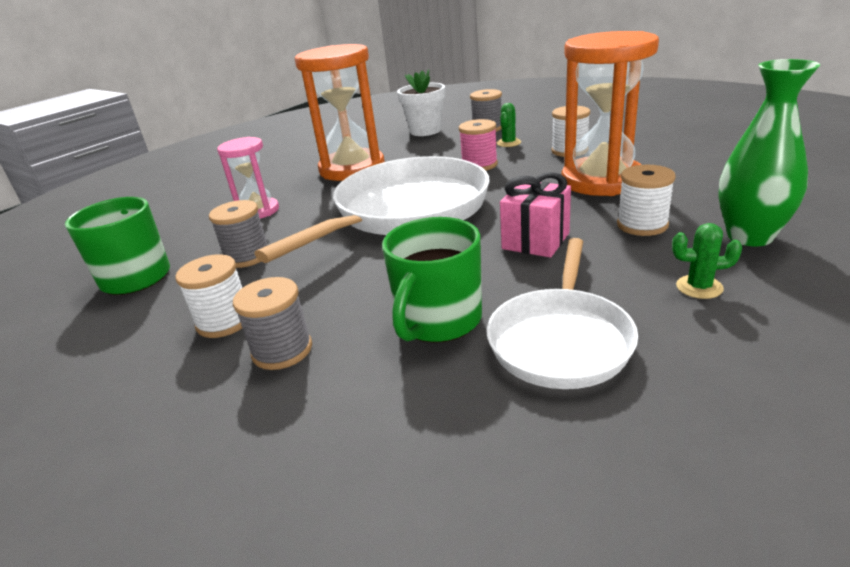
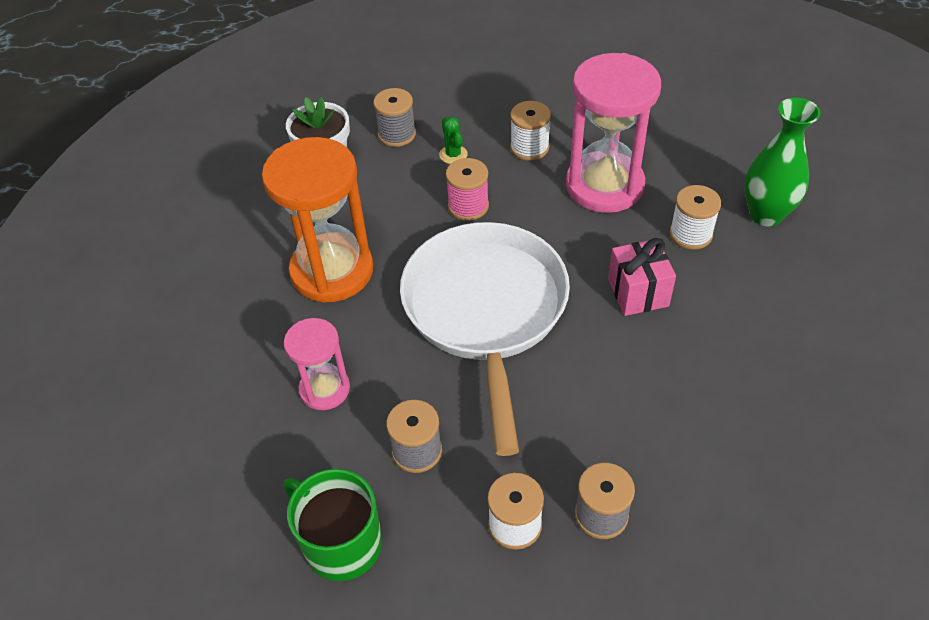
camera: 45 degrees left, 20 degrees up
(438, 321) = (669, 416): green mug -> none
(561, 339) = (757, 383): white pan -> none
(601, 180) = (604, 185): orange hourglass -> pink hourglass
(699, 287) = (783, 286): green cactus -> none

